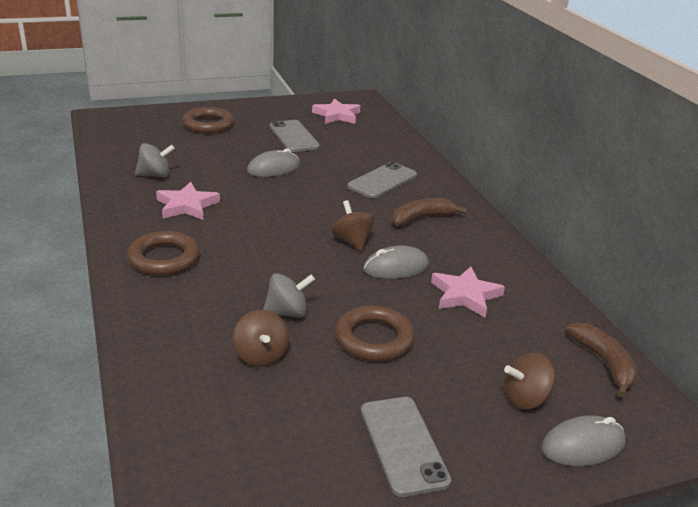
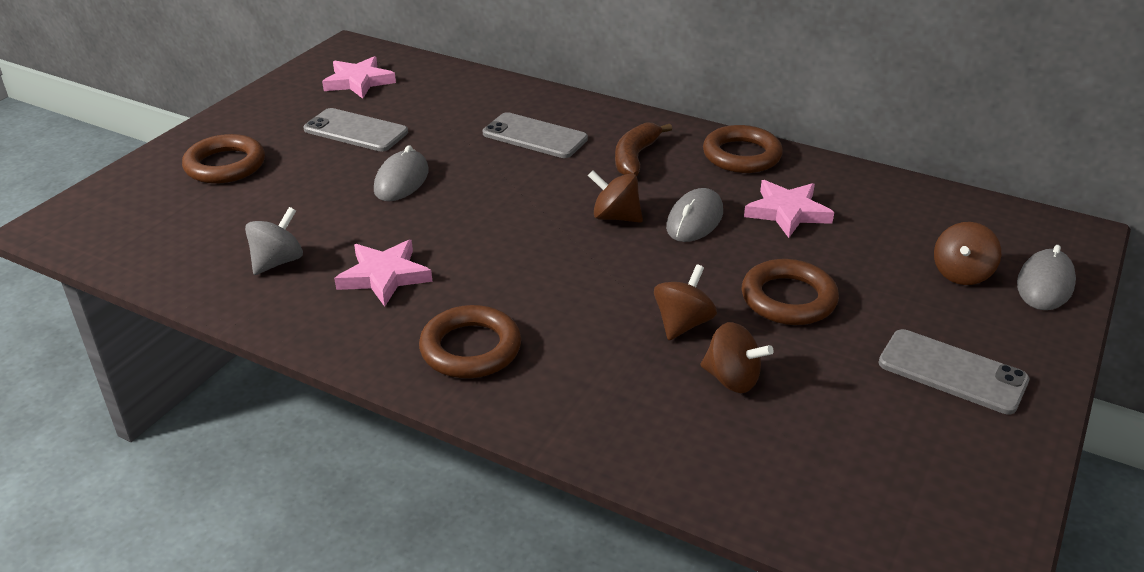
camera: 40 degrees left, 5 degrees up
(287, 313) = (682, 324): grey spinning top -> brown spinning top
(382, 181) = (535, 136): grey phone -> grey phone turned 60 degrees counterclockwise
(494, 250) = (741, 155): none -> brown ring
(604, 363) = (960, 209): brown banana -> none

